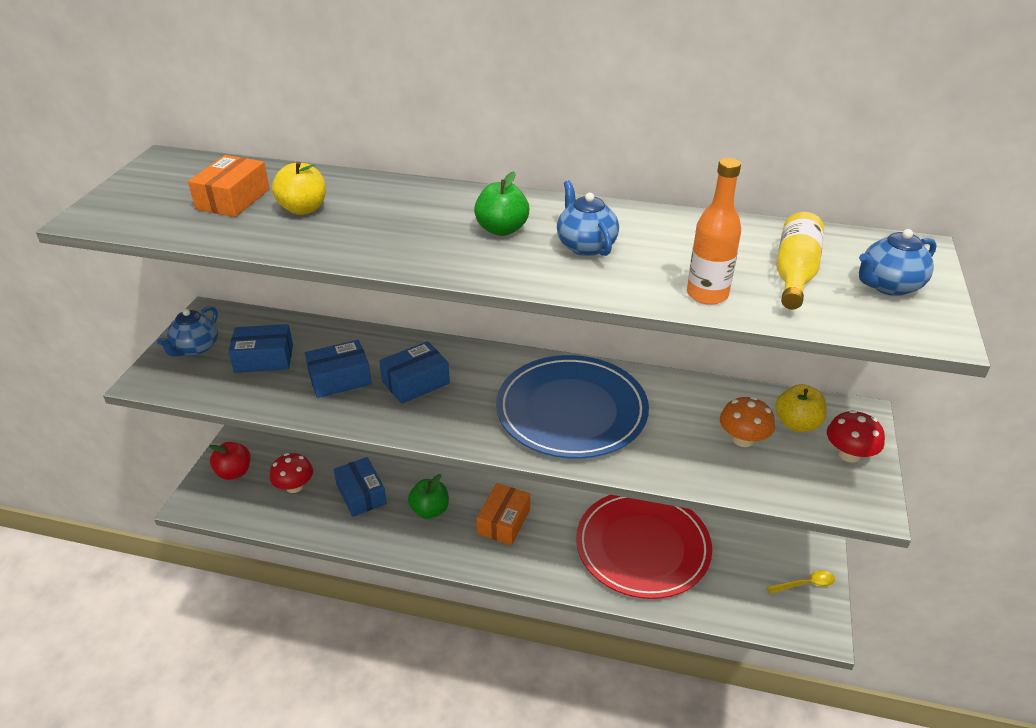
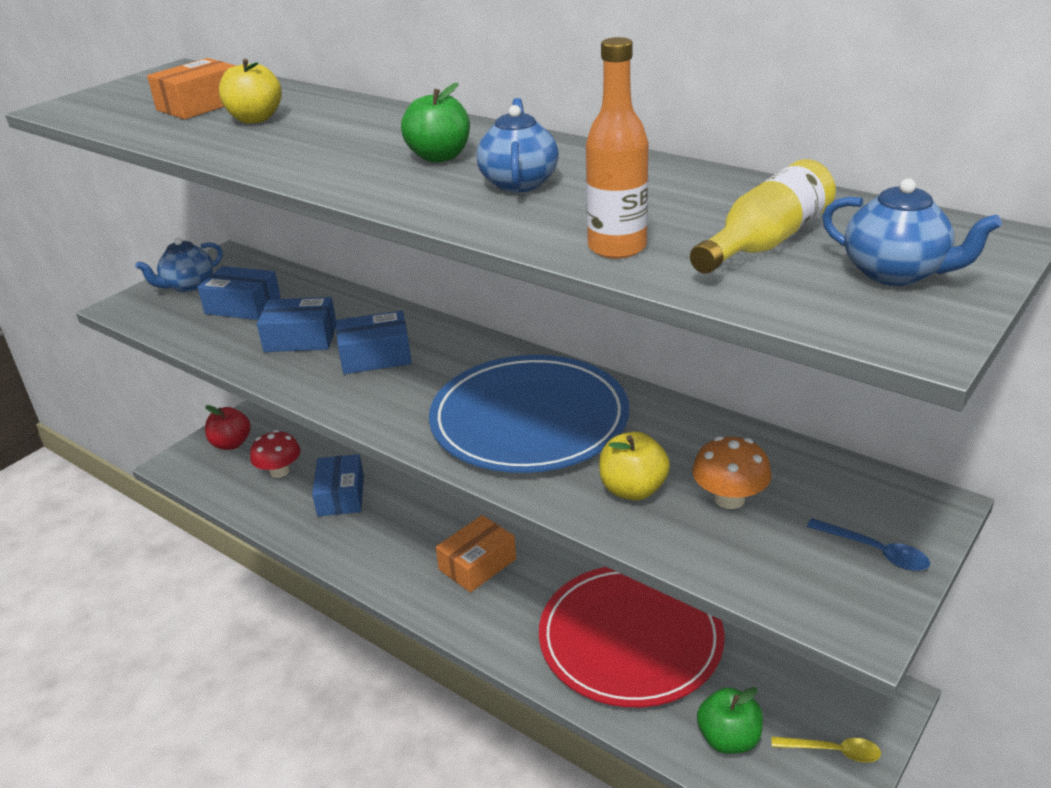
camera: 25 degrees right, 5 degrees down
(430, 510) = (402, 531): green apple -> green apple (728, 739)
(797, 424) = (822, 497): yellow apple -> yellow apple (633, 490)
(849, 454) = (875, 551): red mushroom -> blue spoon
(888, 286) = (895, 273): blue teapot -> blue teapot turned 135 degrees counterclockwise

